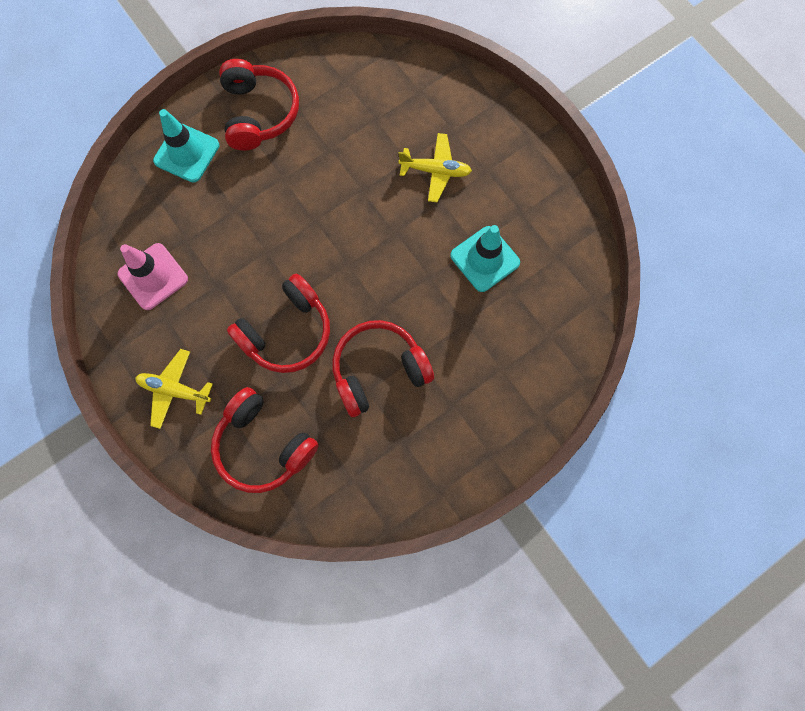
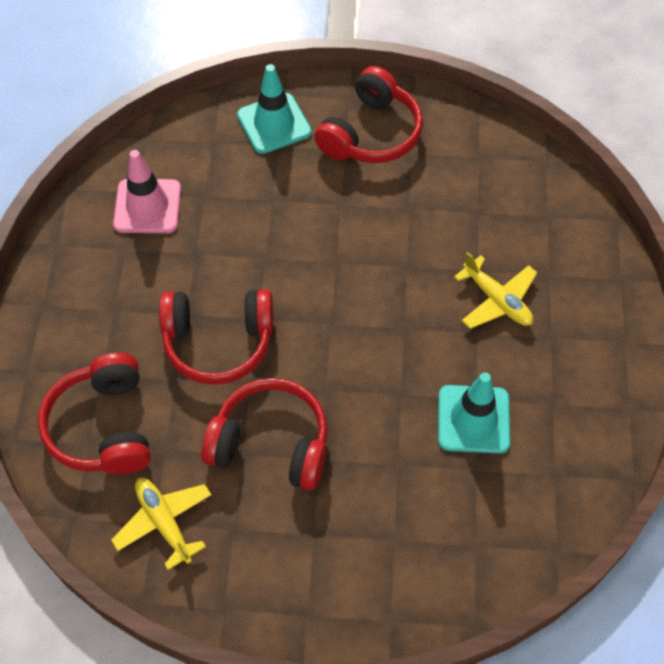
camera: 40 degrees right, 15 degrees down
(175, 390) = (74, 316): yellow plane -> yellow plane (164, 522)

